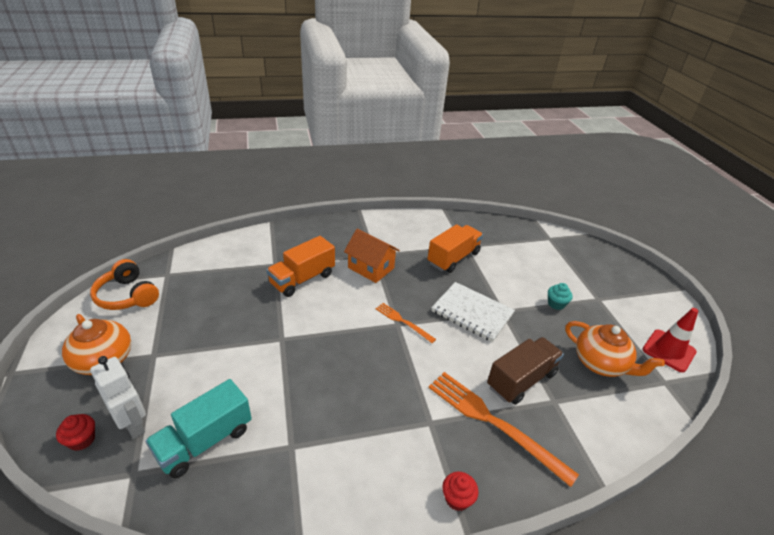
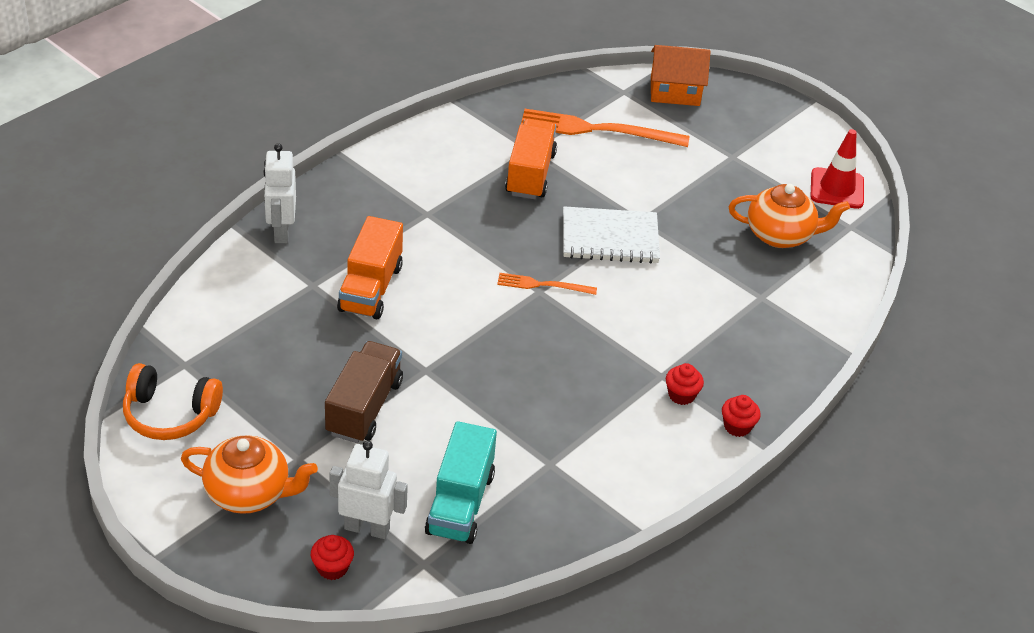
camera: 35 degrees left, 5 degrees up
(290, 233) = (281, 231): none -> white robot
(371, 268) = (441, 234): orange house -> orange house (675, 91)
(433, 446) = (681, 395): none -> red cupcake
(494, 423) = (721, 346): orange fork -> orange fork (598, 130)
(521, 380) = (716, 290): brown truck -> brown truck (364, 407)
(556, 304) = (692, 184): turquoise cupcake -> none

